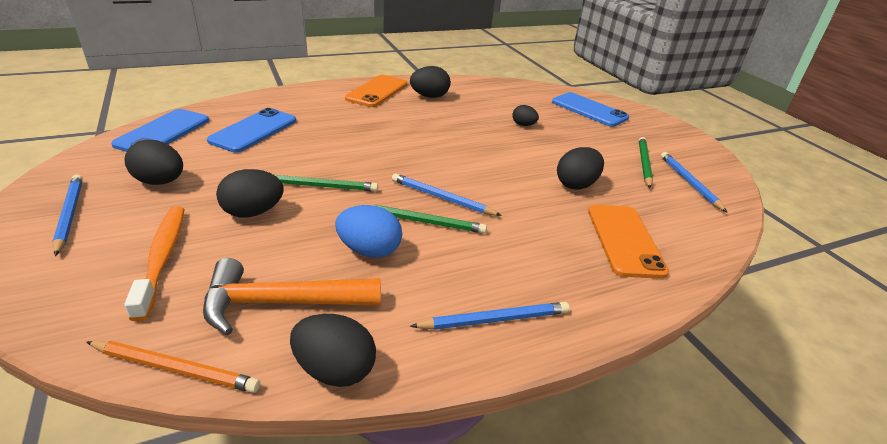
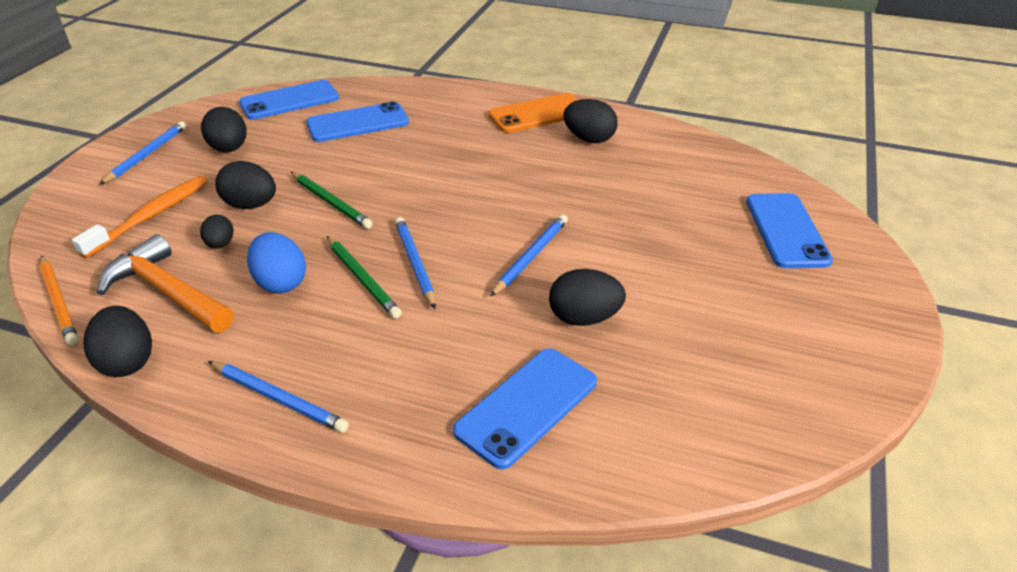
camera: 45 degrees right, 5 degrees up
(523, 125) = (648, 217): black egg -> black egg (220, 244)
(624, 240) = (526, 406): orange phone -> blue phone
(644, 164) = (730, 336): green pencil -> none
(689, 183) = (753, 391): blue pencil -> blue pencil (531, 257)

